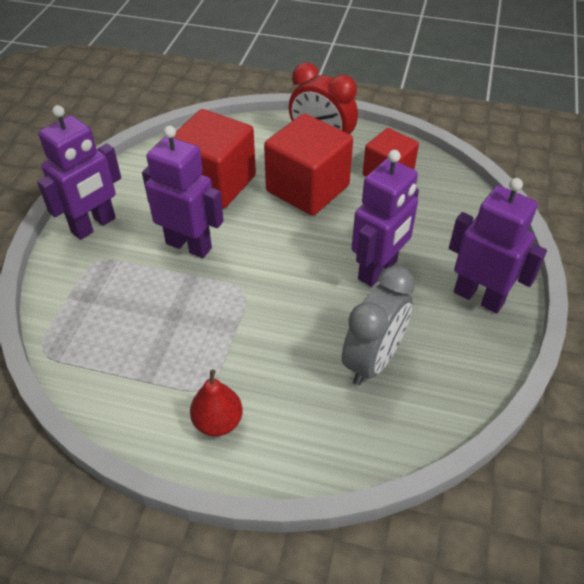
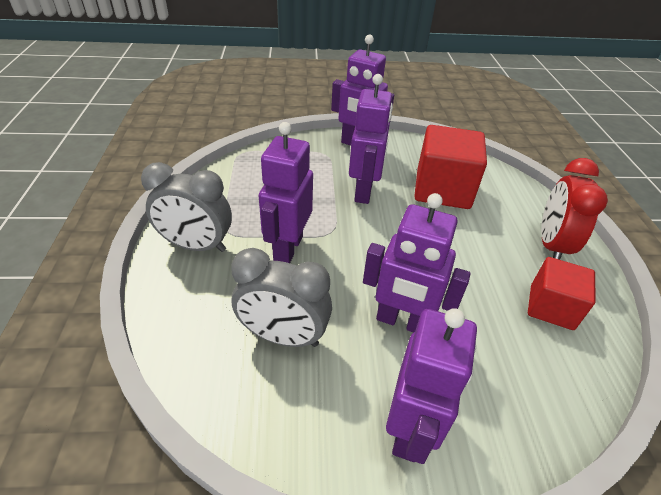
camera: 70 degrees right, 5 degrees down
(218, 422) = (196, 246): red pear -> grey clock
(255, 334) = (287, 248): none -> purple robot
(307, 189) = (479, 247): red cube -> none

